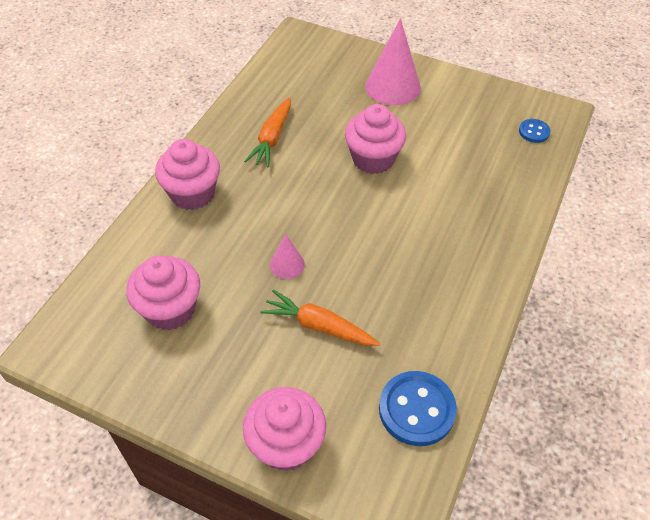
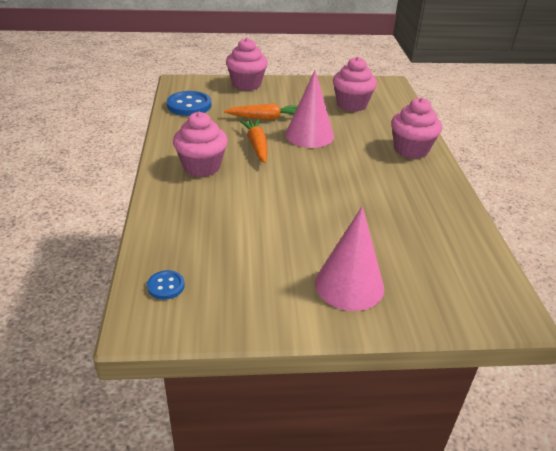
camera: 150 degrees right, 15 degrees down
(272, 138) = (404, 198): orange carrot -> orange carrot (256, 145)
(287, 264) = (309, 135): pink cone -> pink cone, size x1.95
(373, 159) = (308, 209): pink cupcake -> pink cupcake (201, 167)

